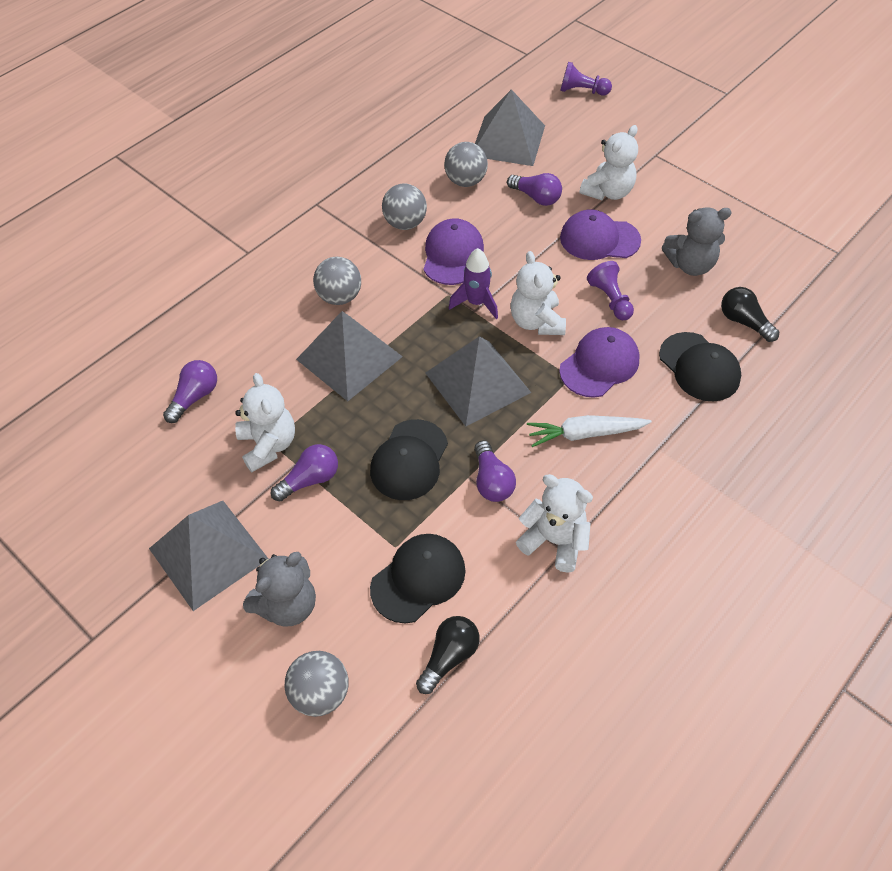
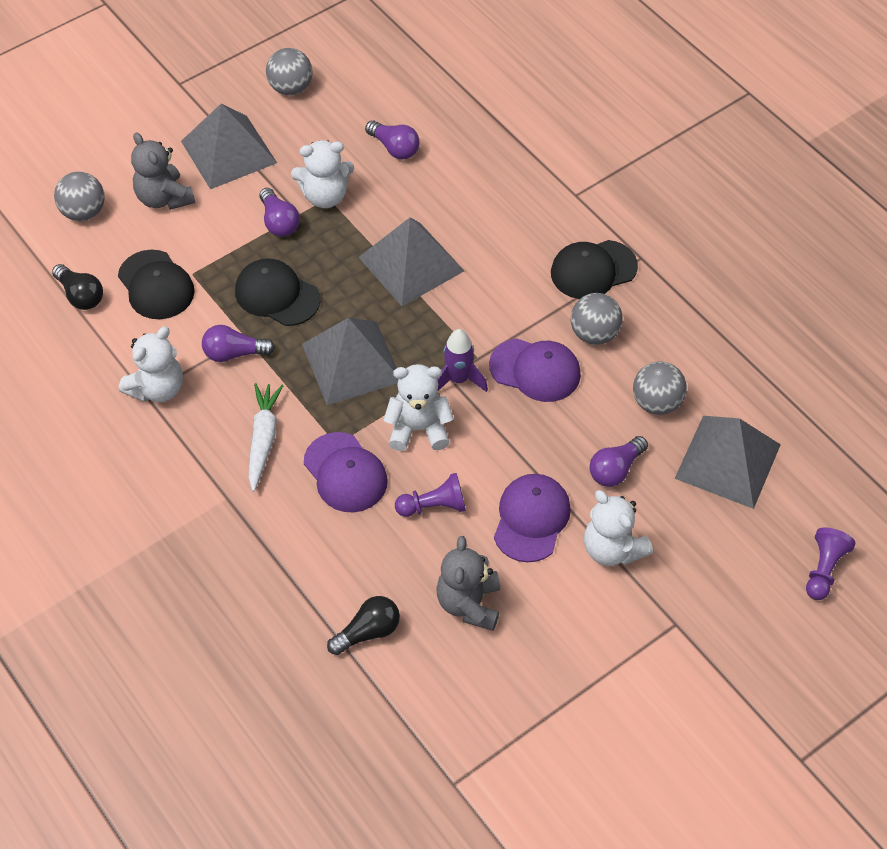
camera: 100 degrees right, 0 degrees up
(340, 297) = (494, 264): grey ball -> grey ball (291, 88)
(699, 367) = (316, 566): black cap -> black cap (593, 270)

